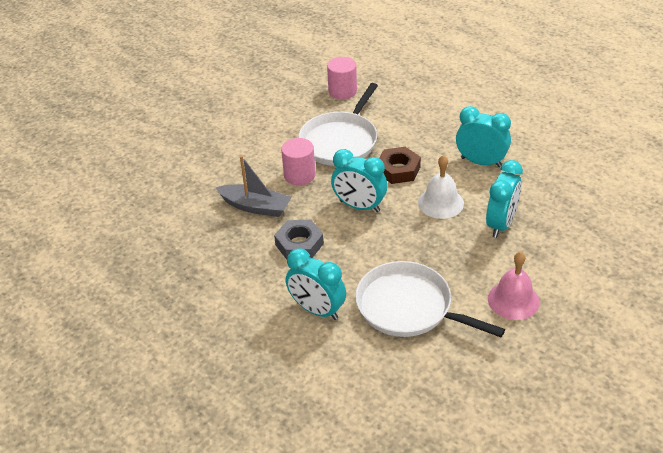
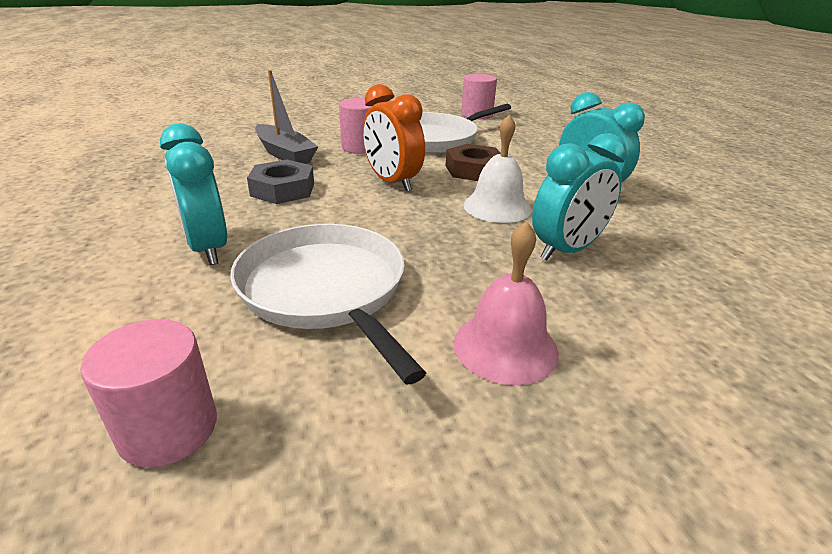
camera: 25 degrees right, 10 degrees down
(359, 206) = (392, 182): turquoise clock -> orange clock
(420, 397) = (168, 429): none -> pink cylinder

